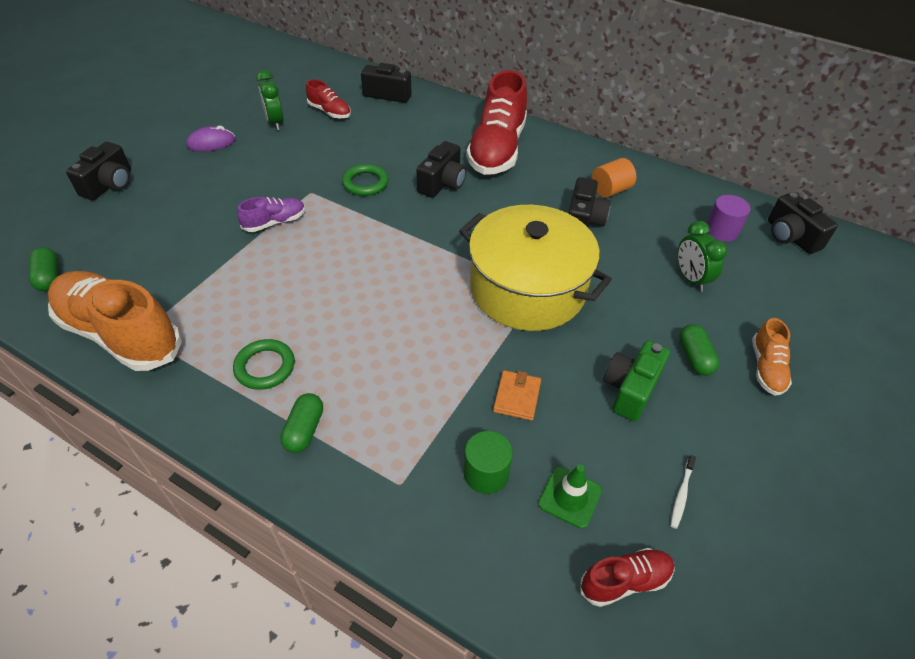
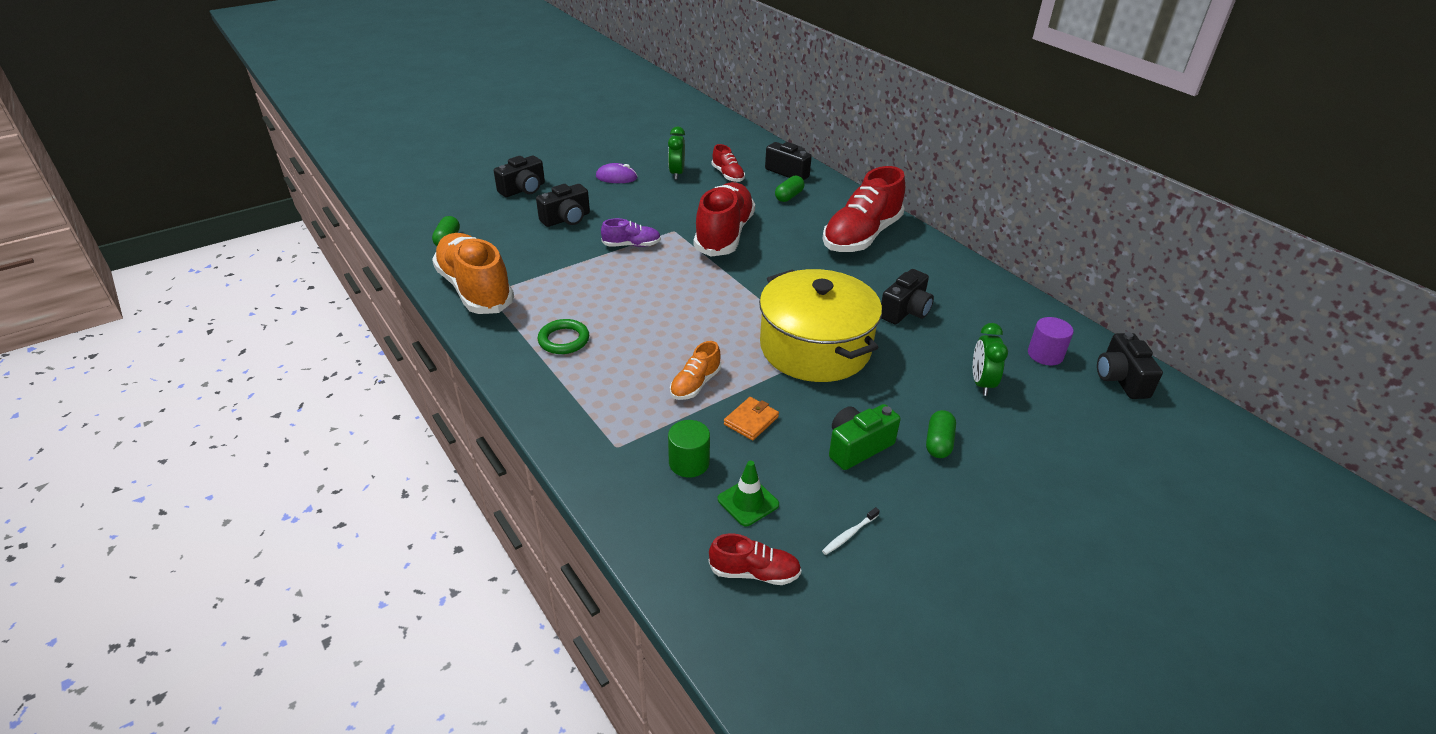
camera: 25 degrees right, 10 degrees down
(304, 430) = (567, 389): green capsule -> green capsule (789, 196)
(365, 183) = (724, 235): green ring -> red shoe
(442, 183) = (792, 250): black camera -> black camera (566, 219)
(610, 190) = (951, 294): orange cylinder -> none
(766, 368) = (1007, 473): orange shoe -> orange shoe (695, 384)

